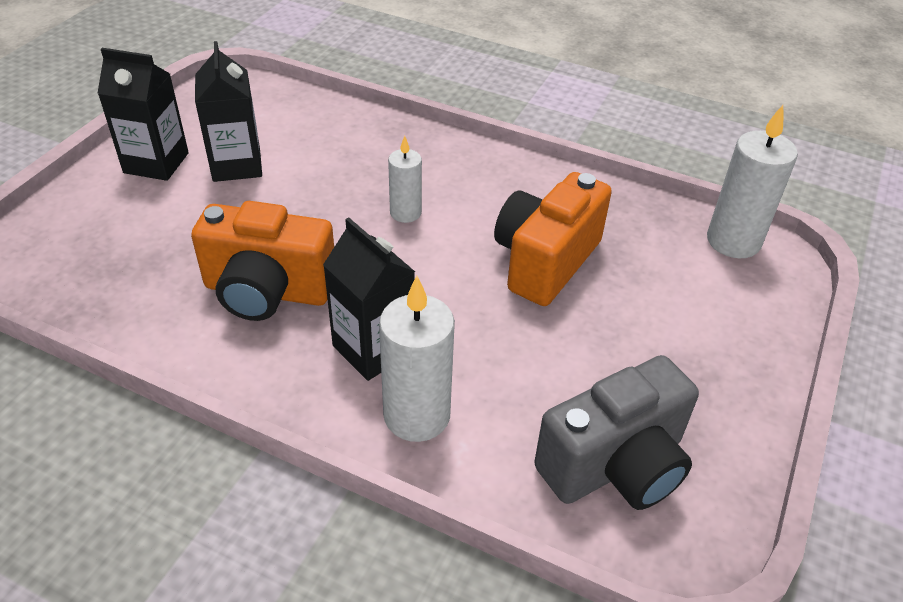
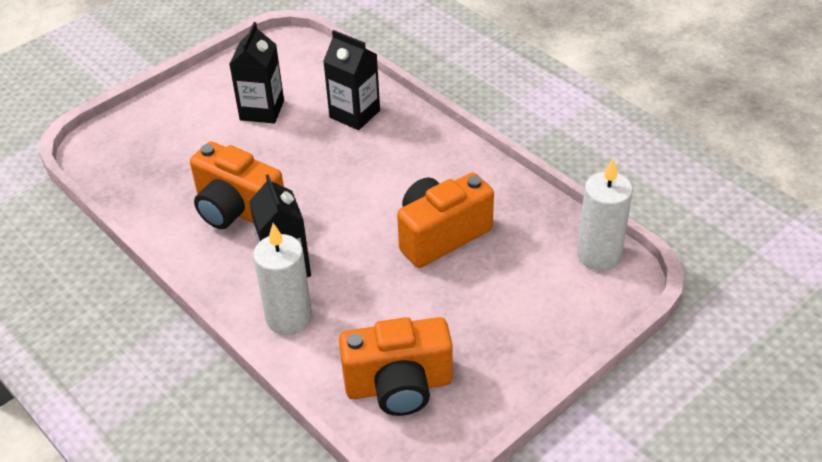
camera: 25 degrees right, 0 degrees up
(156, 163) = (208, 97): black carton -> black carton (354, 114)
(405, 213) = (361, 174): white candle -> none
(615, 465) = (399, 386): grey camera -> orange camera

